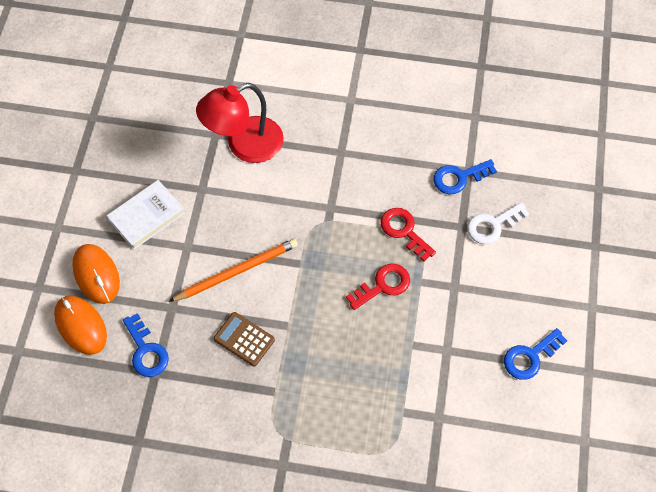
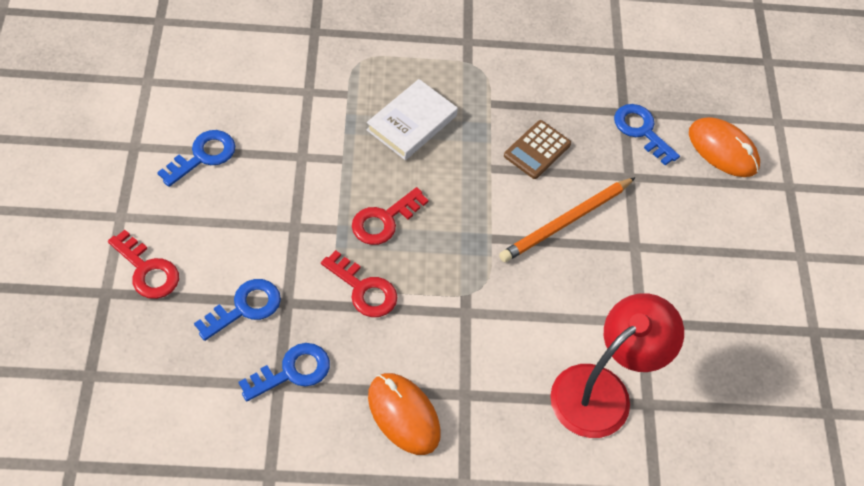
camera: 165 degrees right, 5 degrees down
(96, 275) = (729, 204): orange mouse -> orange mouse (403, 415)
(146, 216) = (698, 278): white book -> white book (412, 123)
(244, 339) = (537, 150): brown calculator -> brown calculator turned 105 degrees clockwise
(492, 225) = (245, 307): white key -> blue key
(566, 260) = (147, 270): none -> red key

